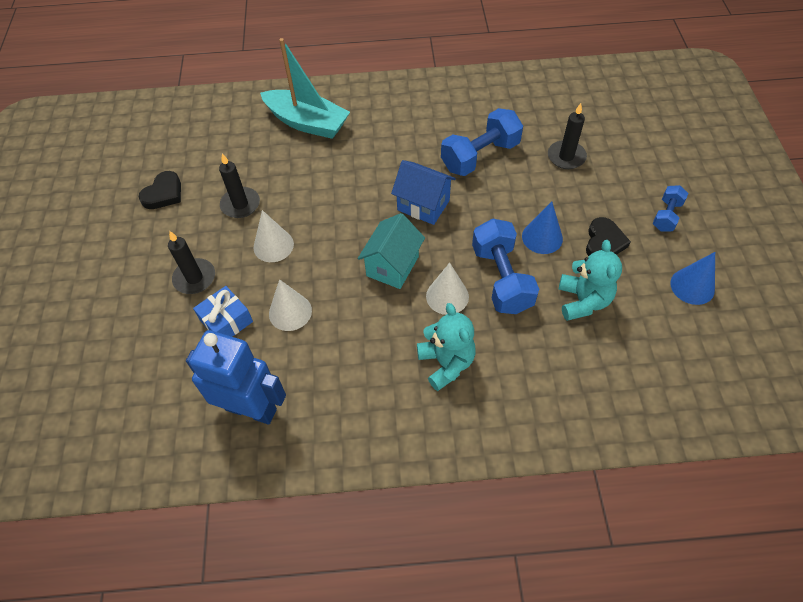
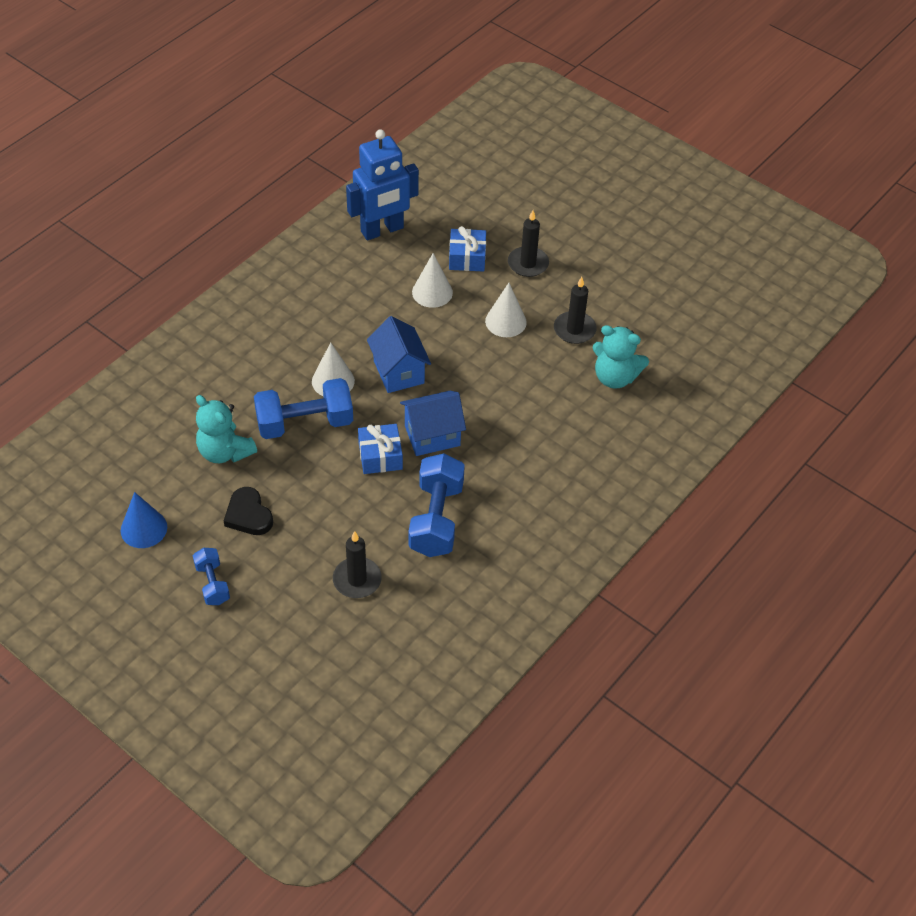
camera: 130 degrees right, 5 degrees down
(163, 193) = (643, 294): black heart -> none
(307, 123) = (627, 433): turquoise boat -> none
(392, 266) = (399, 372): turquoise house -> blue house
(446, 363) = (286, 339): turquoise teddy bear -> turquoise teddy bear (615, 377)
(473, 217) = (380, 456): none -> blue gift
(501, 278) = (305, 423): blue dumbbell -> blue dumbbell turned 45 degrees counterclockwise
(542, 237) = (305, 481): blue cone -> none

